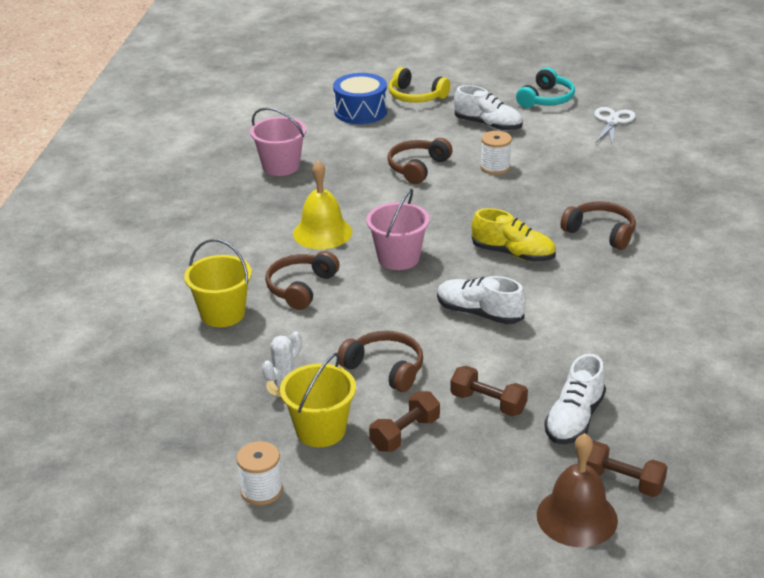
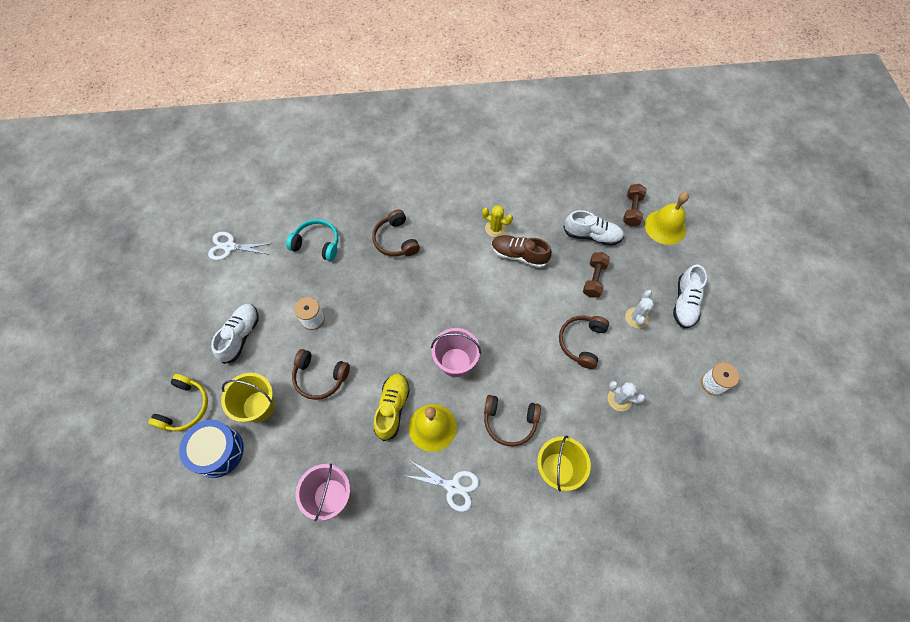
camera: 105 degrees left, 30 degrees up
(247, 238) = (453, 487): none -> white scissors
(320, 430) = (651, 365): yellow bucket -> yellow bucket (258, 406)
(405, 434) = (636, 317): brown dumbbell -> white cactus
(479, 313) = (508, 298): white shoe -> white shoe (685, 303)
(513, 254) = (433, 289): yellow shoe -> yellow shoe (392, 408)
(546, 99) = (190, 298): turquoise headphones -> turquoise headphones (317, 244)
(551, 335) = (519, 255): none -> brown shoe
(577, 517) = (665, 227): brown bell -> yellow bell
(601, 232) = (395, 240): brown headphones -> brown headphones turned 45 degrees counterclockwise
(606, 320) = (495, 228): none -> yellow cactus

